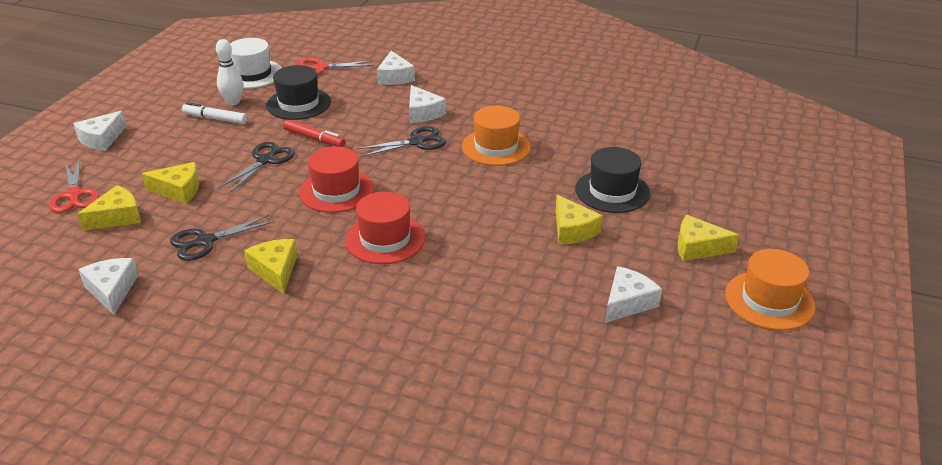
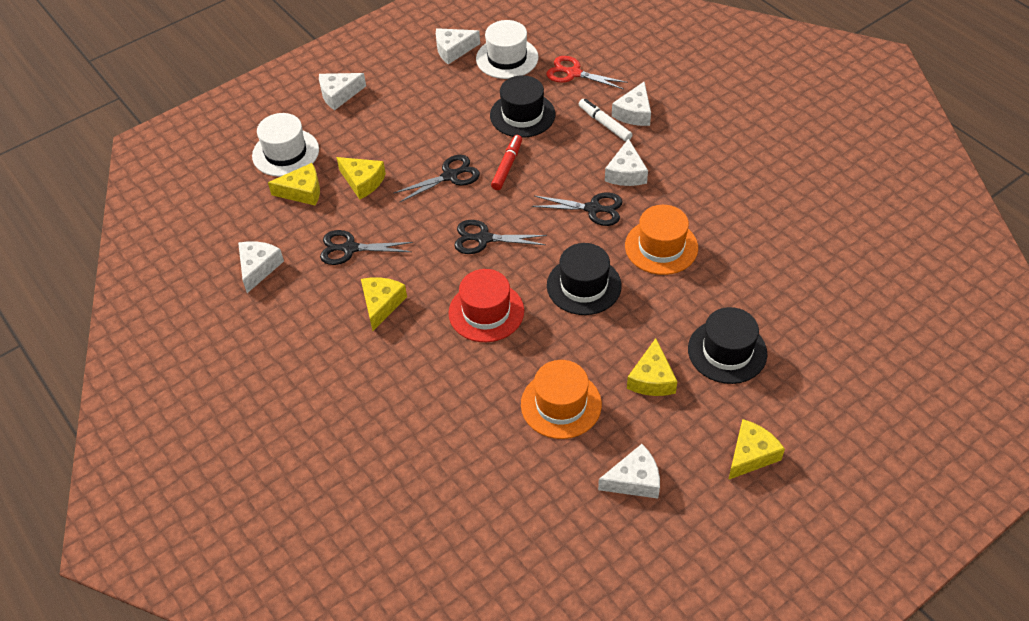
camera: 35 degrees right, 15 degrees up
(74, 195) = (285, 153): red scissors -> white hat
(196, 82) = (453, 50): none -> white cheese
(215, 119) = (440, 106): white marker -> white marker (604, 124)
(233, 102) = (468, 90): white bowling pin -> none
(314, 138) = (507, 166): red marker -> red marker turned 135 degrees counterclockwise
(336, 191) = (484, 238): red hat -> black scissors
(456, 191) = (584, 285): none -> black hat
(698, 247) = (751, 455): yellow cheese -> yellow cheese turned 90 degrees clockwise
(769, 300) = (764, 544): orange hat -> orange hat (561, 404)

